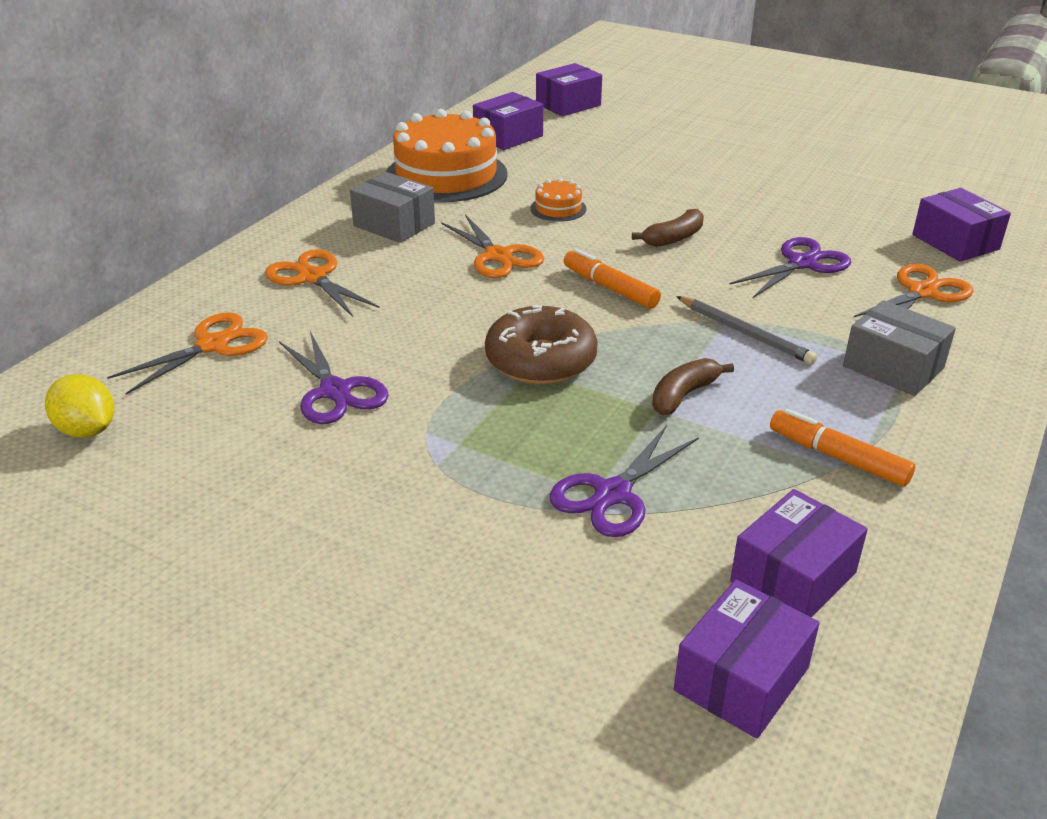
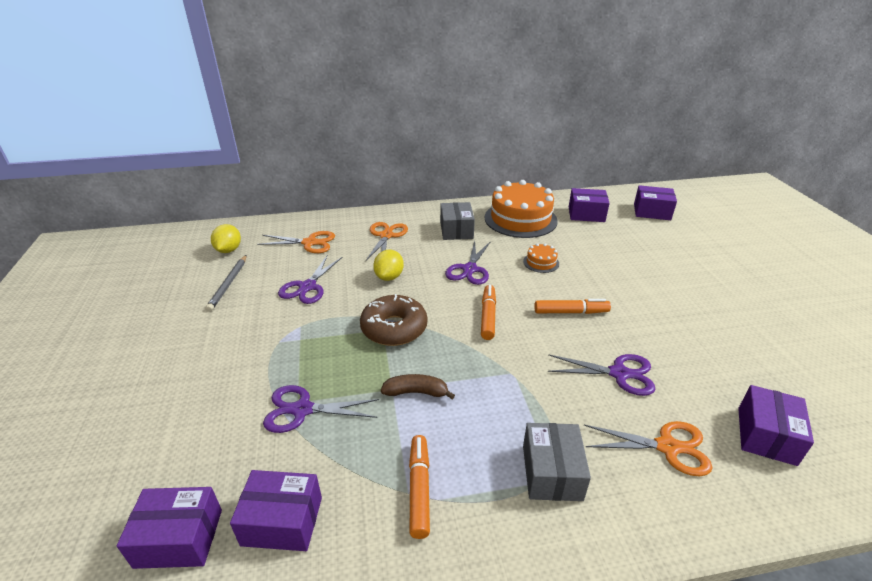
camera: 50 degrees right, 0 degrees up
(420, 317) = (389, 277): none -> yellow lemon
(498, 256) = (470, 269): orange scissors -> purple scissors
(673, 238) = (570, 312): brown banana -> orange marker
(744, 333) = (507, 386): grey pencil -> grey pencil (228, 284)

